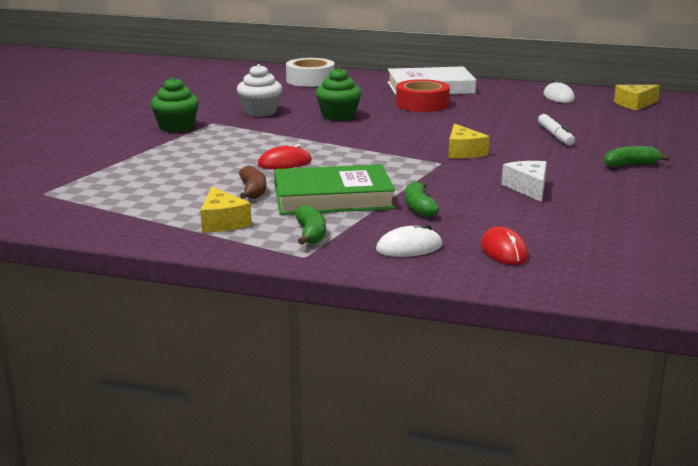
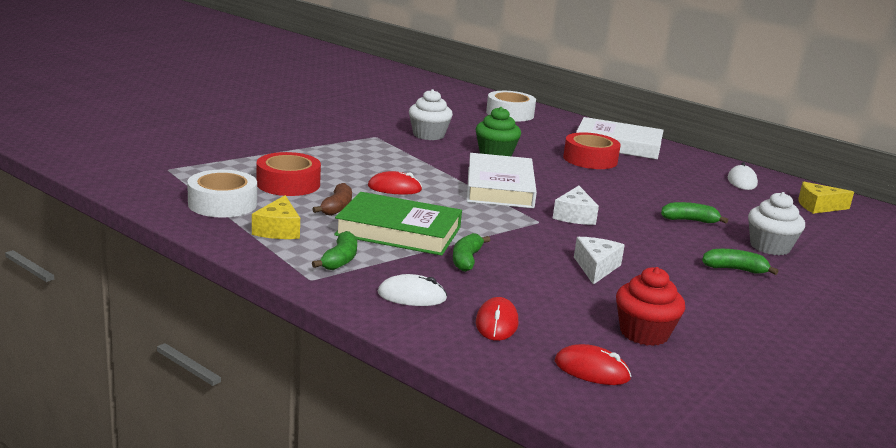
camera: 20 degrees right, 0 degrees up
(139, 212) = (222, 204): none -> white tape
(176, 127) = (339, 134): green cupcake -> none
(181, 181) = (288, 184): none -> red tape
(375, 142) = (500, 187): none -> white book
(463, 152) = (574, 216): yellow cheese -> white cheese
(555, 135) = (689, 220): white marker -> green banana
(618, 267) = (591, 370): none -> red mouse
(622, 229) = (644, 333): none -> red cupcake
(635, 142) = (770, 247): none -> white cupcake

